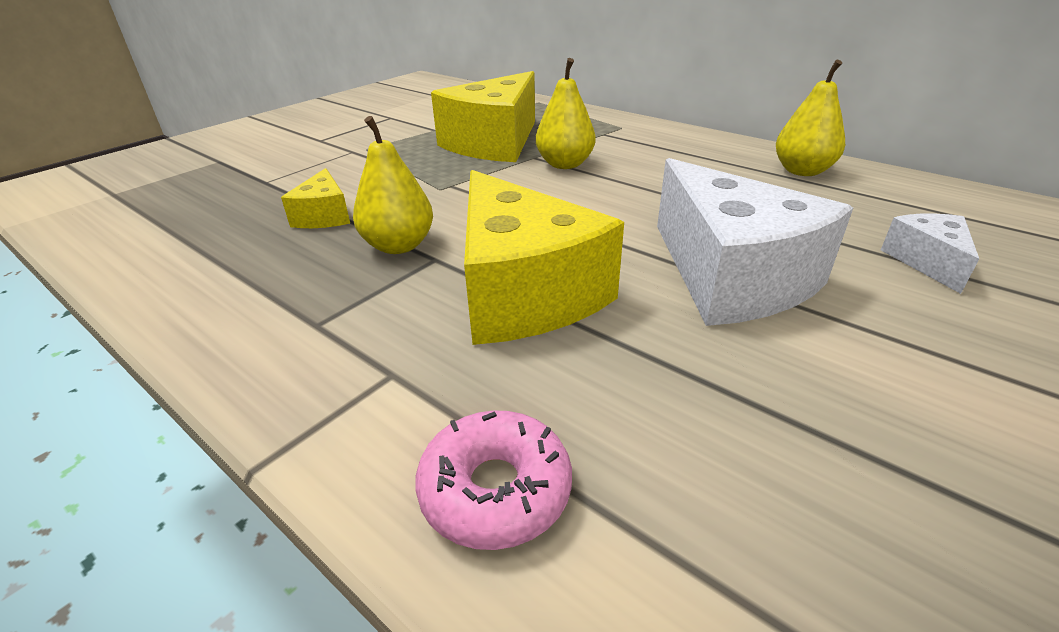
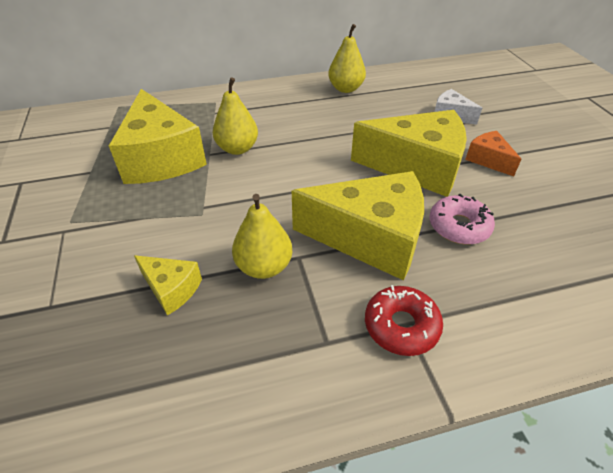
camera: 55 degrees left, 10 degrees up
(385, 371) = (401, 326): none -> red donut
(495, 490) = (514, 319): pink donut -> pink donut (459, 226)
(730, 277) = (417, 167): white cheese -> yellow cheese
(880, 336) = (488, 160): none -> orange cheese

